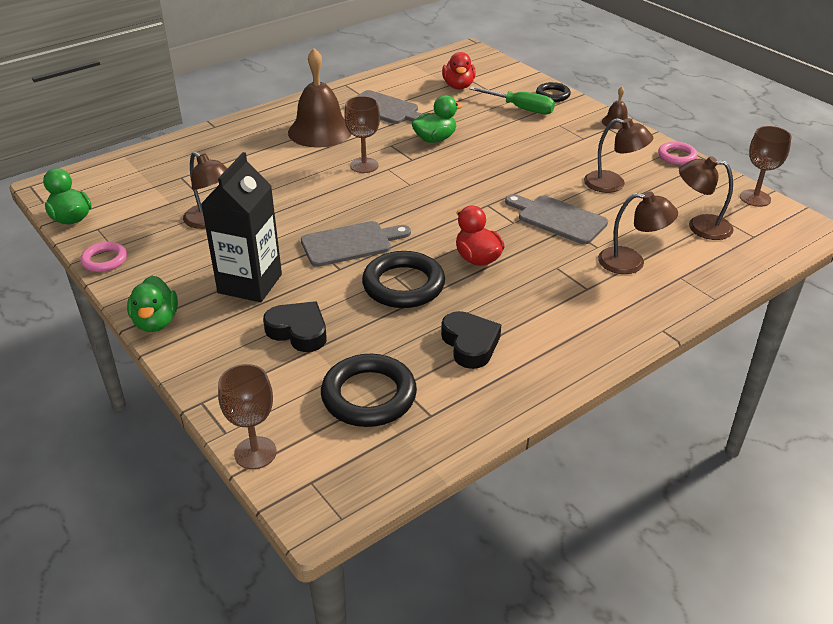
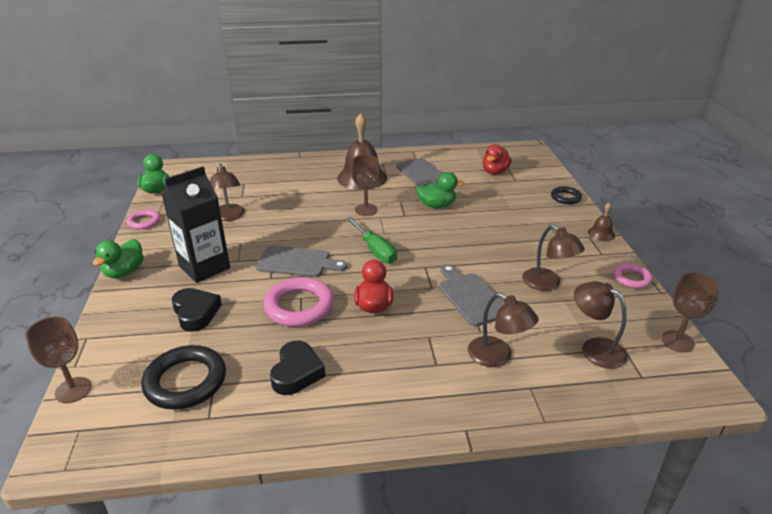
camera: 30 degrees right, 5 degrees down
(403, 285) = (299, 306): black ring -> pink ring
(521, 108) = (528, 201): green screwdriver -> green screwdriver (375, 250)

